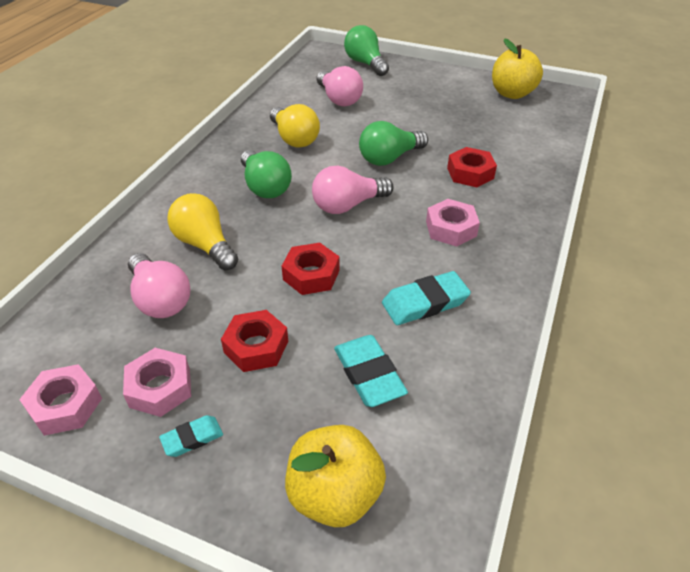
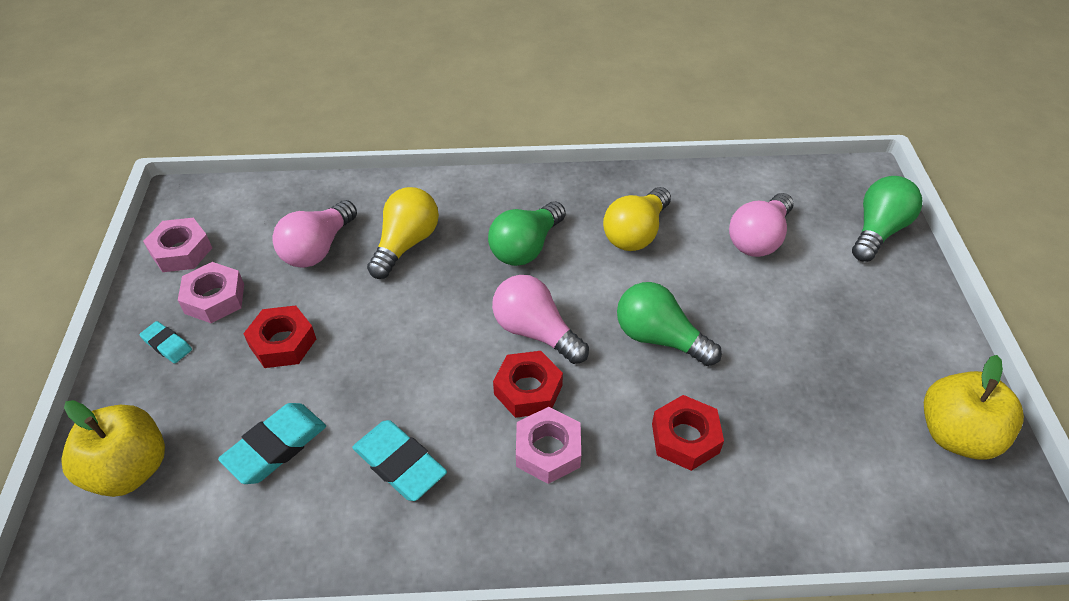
camera: 65 degrees right, 5 degrees up
(311, 275) = (400, 345): red nut -> red nut (528, 390)

